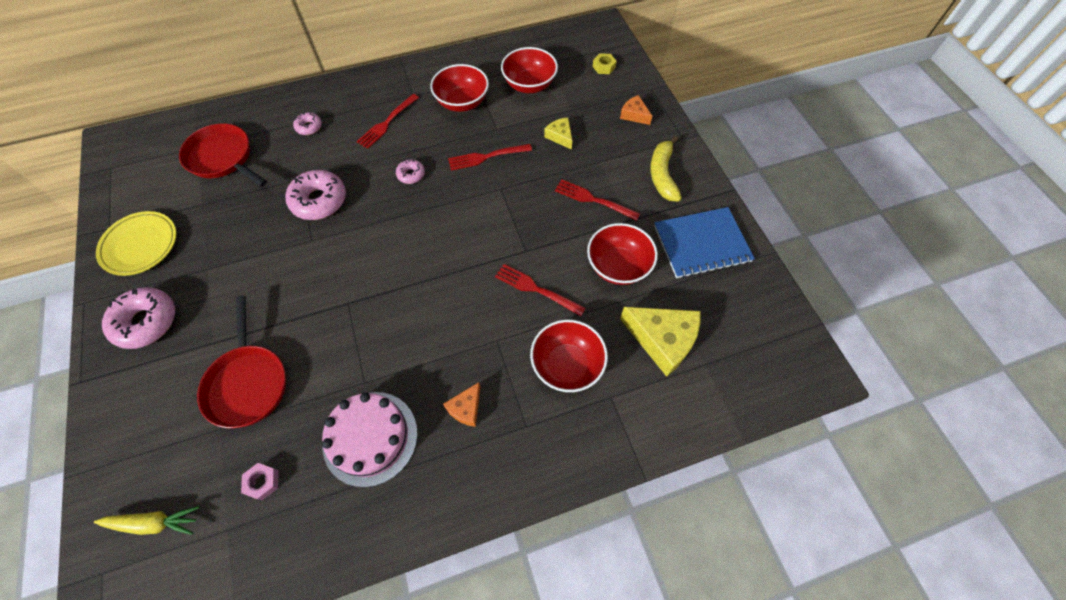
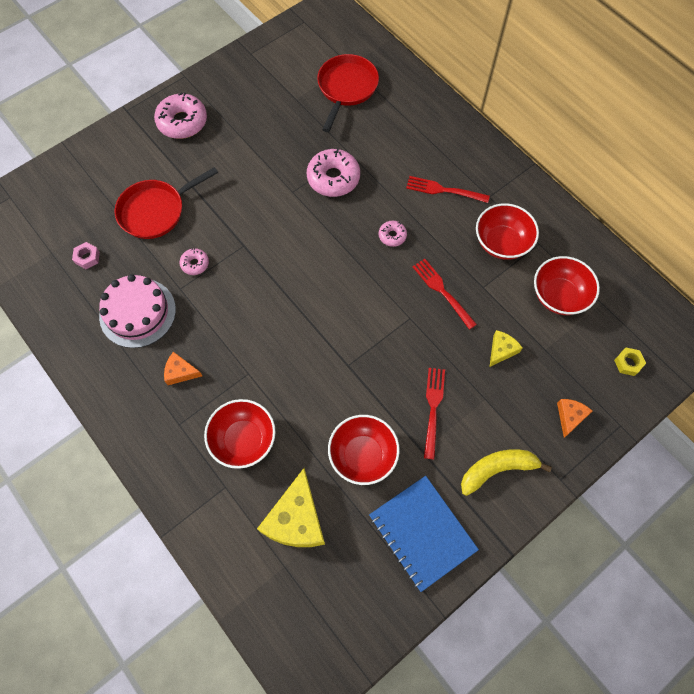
camera: 70 degrees right, 5 degrees up
(140, 245) = (243, 82): yellow plate -> none
(154, 523) = (46, 208): yellow carrot -> none
(309, 127) = (408, 132): pink donut -> pink donut (195, 264)
(536, 289) = (310, 388): red fork -> none

